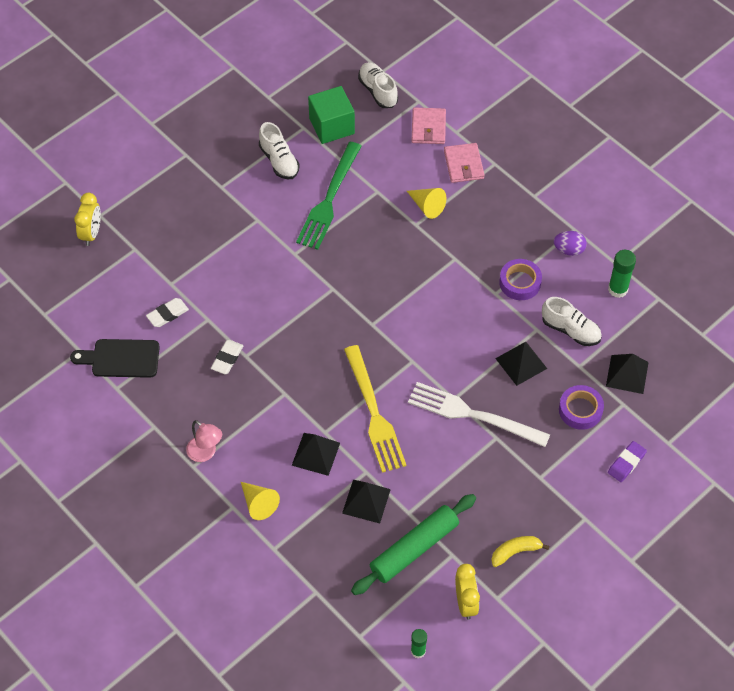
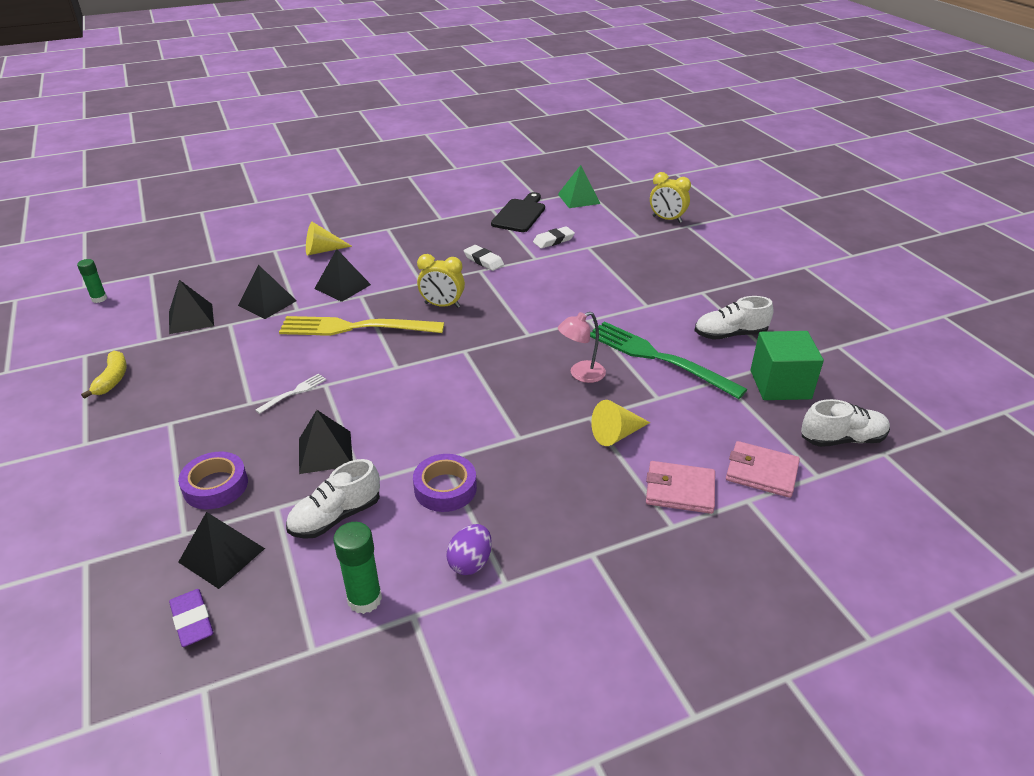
camera: 110 degrees right, 20 degrees down
(67, 317) = (579, 198): none -> green pyramid
(167, 314) = (553, 240): white eraser -> white eraser turned 75 degrees clockwise
(205, 453) = (394, 235): pink lamp -> pink lamp (581, 374)
(414, 549) = (191, 318): green rolling pin -> black pyramid
(465, 603) = (105, 335): yellow clock -> yellow clock (442, 305)
(471, 414) = (294, 392): white fork -> white fork, size x0.43
(626, 463) = (105, 505): purple eraser -> purple eraser (192, 621)

